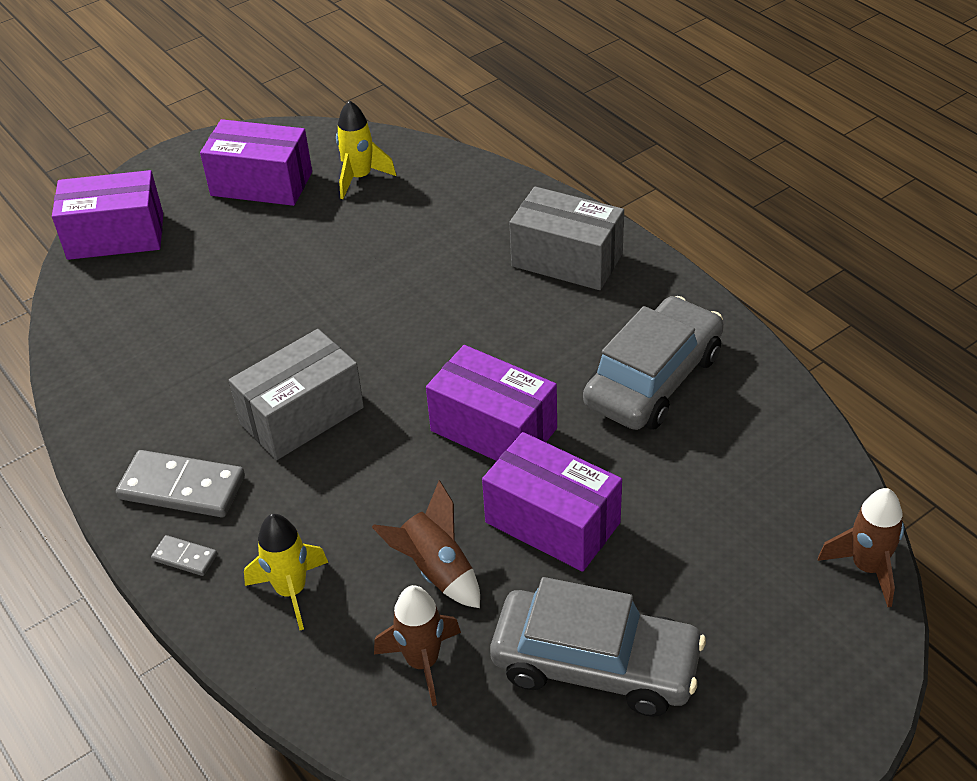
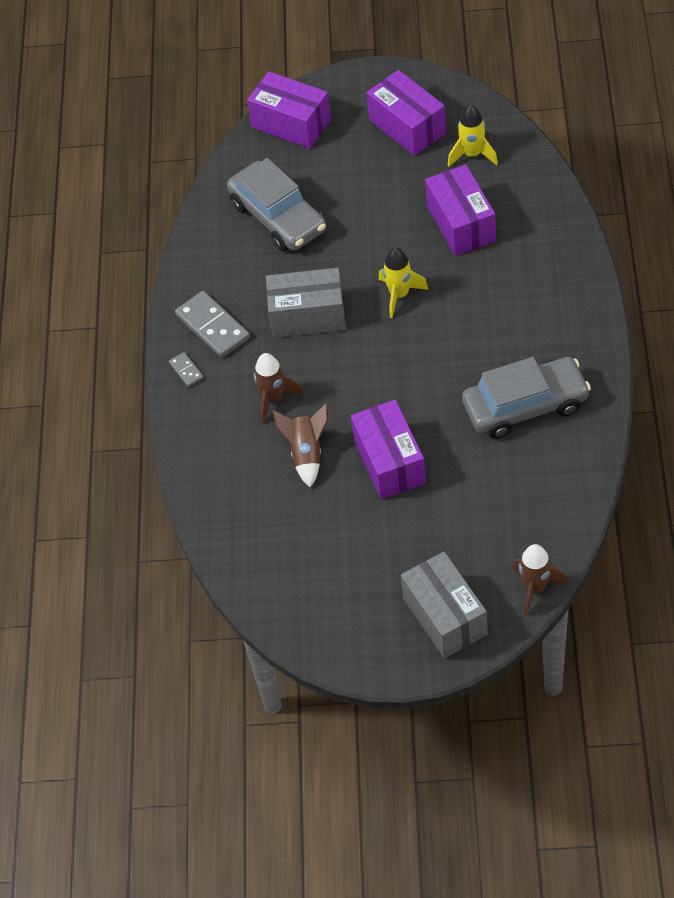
camera: 40 degrees right, 10 degrees up
(291, 591) = (225, 421): yellow rocket -> yellow rocket (399, 295)
(423, 662) = (260, 500): brown rocket -> brown rocket (273, 399)
(493, 430) = (405, 386): purple box -> purple box (461, 223)
(567, 260) = (549, 291): grey box -> grey box (445, 616)
(596, 664) = (344, 552): grey car -> grey car (278, 217)

